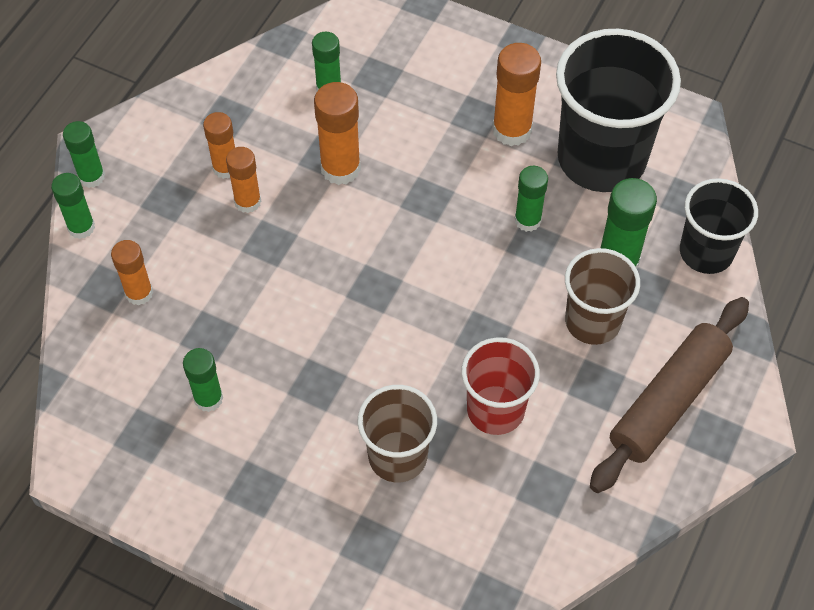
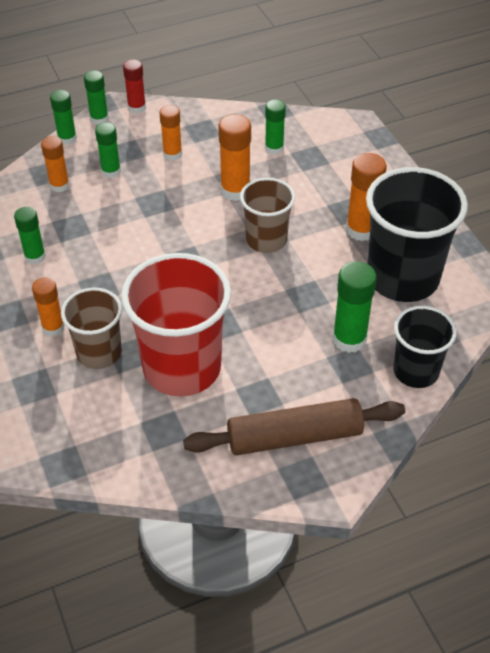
camera: 40 degrees right, 10 degrees down
(120, 133) = (136, 107): none -> red glue stick
(247, 201) = (165, 176): orange glue stick -> orange glue stick (53, 327)
(495, 410) = (182, 367): red cup -> red cup, size x1.71
(527, 220) = (316, 282): green glue stick -> green glue stick (111, 171)
(592, 321) = (295, 361): brown cup -> brown cup (266, 240)

